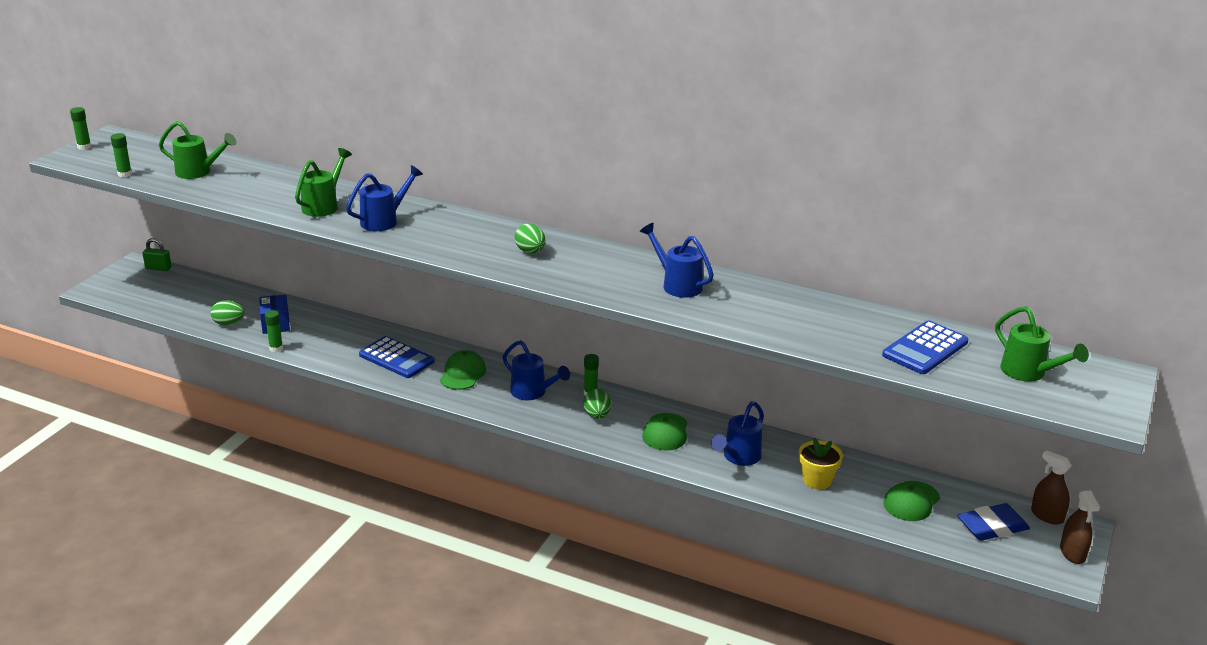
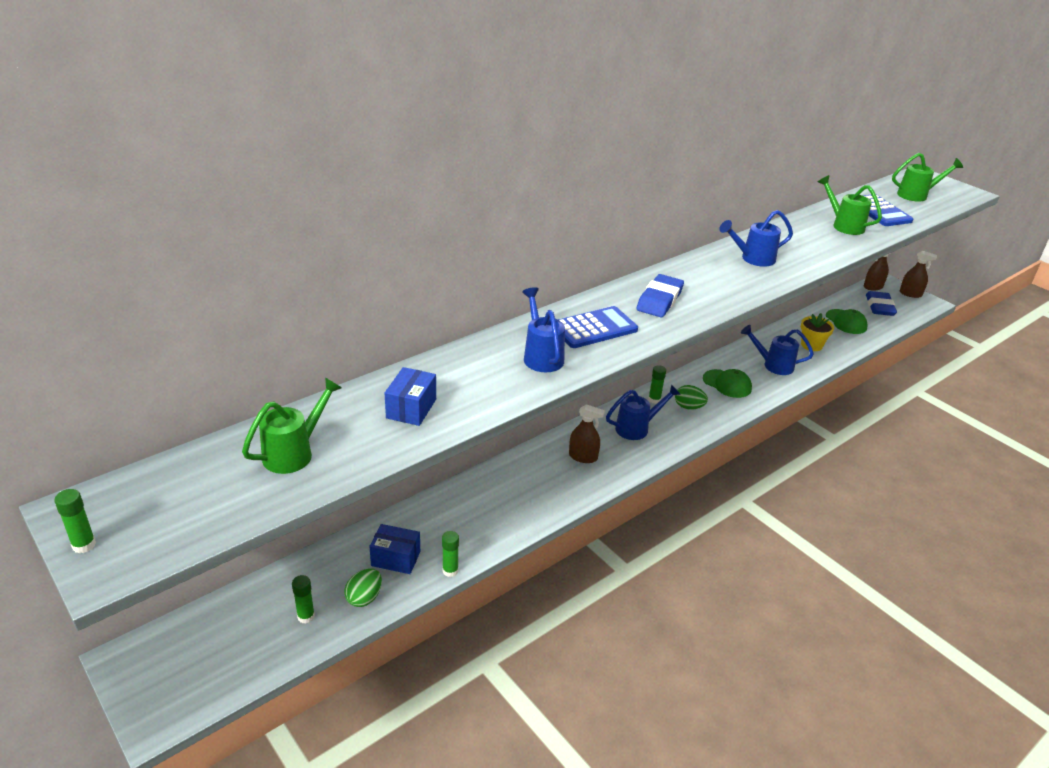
camera: 65 degrees left, 5 degrees up
(124, 174) = (234, 519): green glue stick -> green glue stick (306, 616)
(158, 268) = (160, 636): green padlock -> none
(273, 193) = (411, 408): none -> blue box
(324, 205) = (475, 383): green watering can -> green watering can (843, 225)
(396, 358) = (529, 489): blue calculator -> blue calculator (594, 328)
(462, 374) = (583, 457): green cap -> brown spray bottle
(530, 251) = (659, 300): green egg -> blue eraser
(738, 457) = (773, 365): blue watering can -> blue watering can turned 135 degrees clockwise

